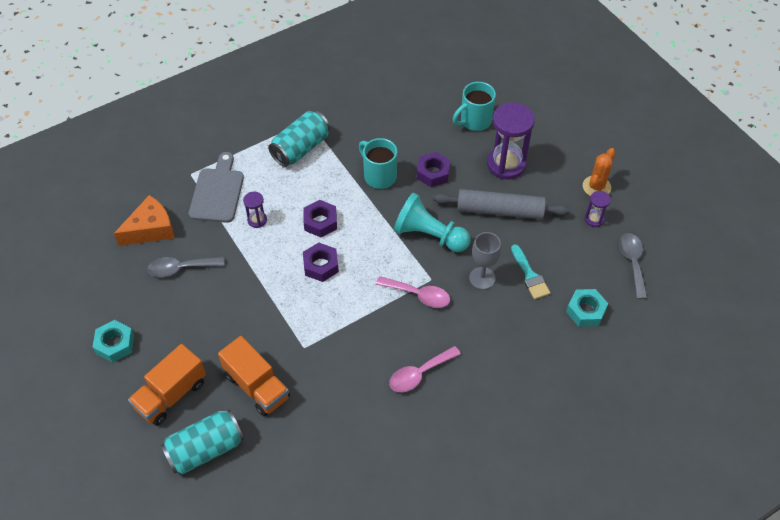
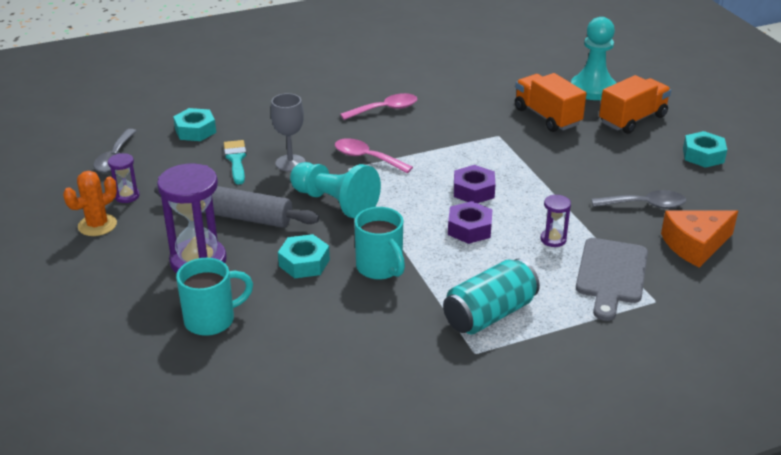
camera: 170 degrees left, 20 degrees down
(205, 449) = (593, 89): turquoise can -> turquoise pawn
(433, 173) = (304, 263): purple nut -> turquoise nut

